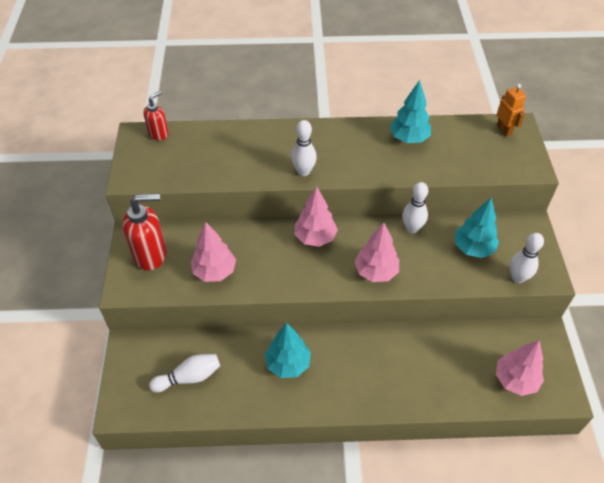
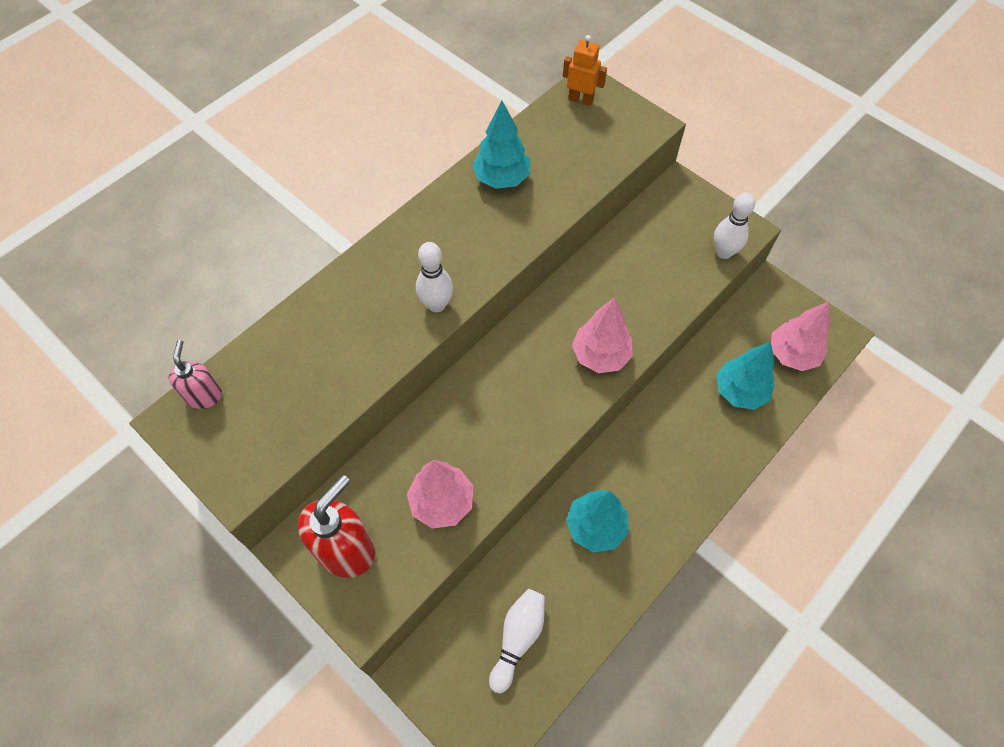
camera: 45 degrees left, 10 degrees up
(159, 133) = (204, 395): red soap dispenser -> pink soap dispenser
(315, 237) = (502, 370): pink tree -> none
(412, 228) = (583, 278): white bowling pin -> none
(473, 248) = (657, 254): turquoise tree -> turquoise tree (740, 391)

